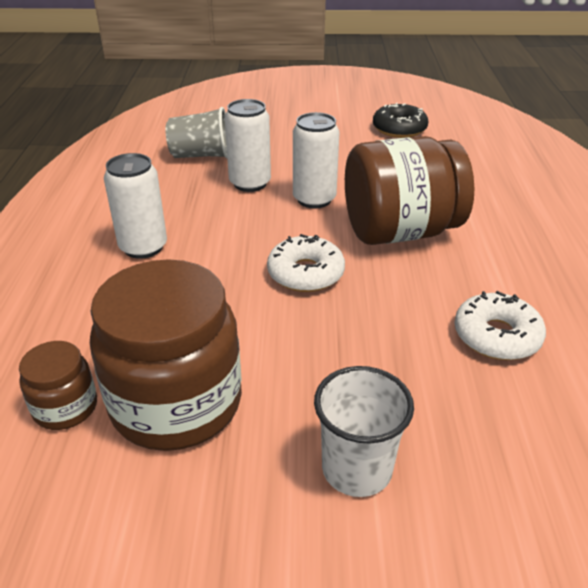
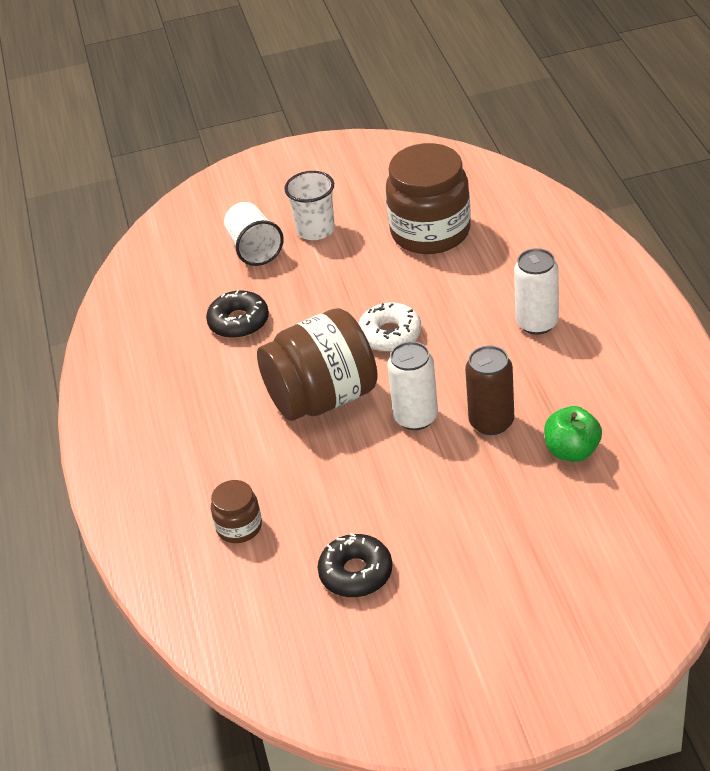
camera: 170 degrees right, 5 degrees up
(65, 407) = (492, 213): brown jar -> brown jar (239, 527)
(201, 155) = (572, 451): grey cup -> green apple
(250, 183) = (491, 422): white can -> brown can
(473, 461) = (254, 249): none -> white cup
(496, 336) = (239, 322): white donut -> black donut

